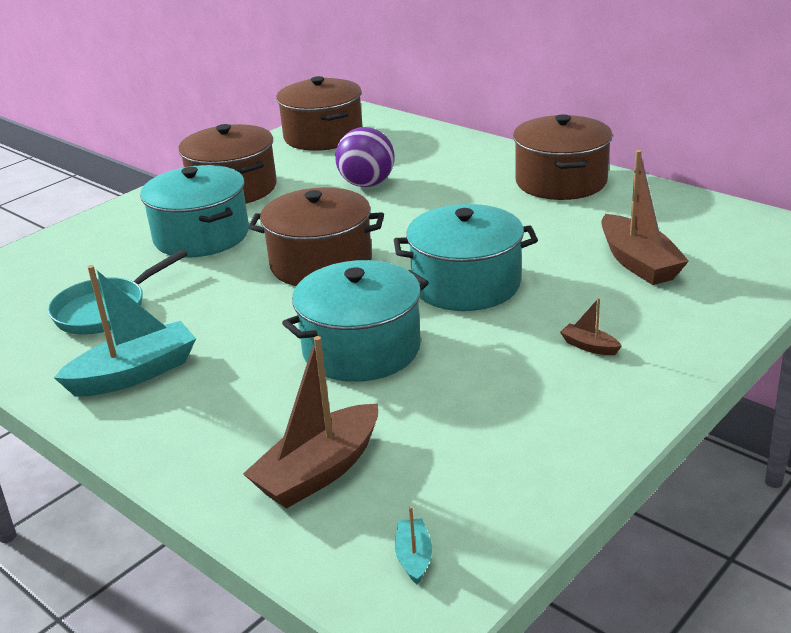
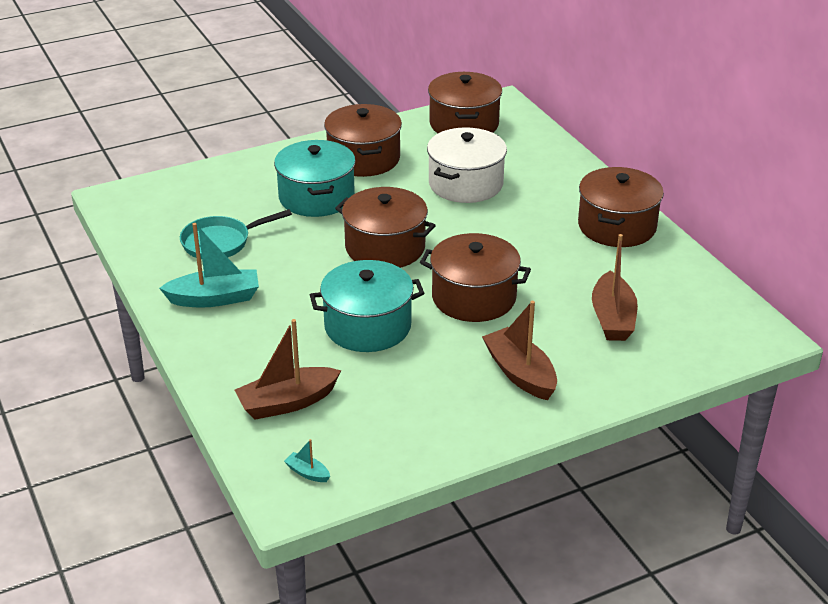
camera: 20 degrees right, 5 degrees up
(367, 184) = (465, 184): purple ball -> white pot
(414, 557) = (307, 473): turquoise boat -> turquoise boat turned 75 degrees counterclockwise
(466, 284) = (474, 297): turquoise pot -> brown pot
(589, 346) = (520, 373): brown boat -> brown boat, size x2.21

